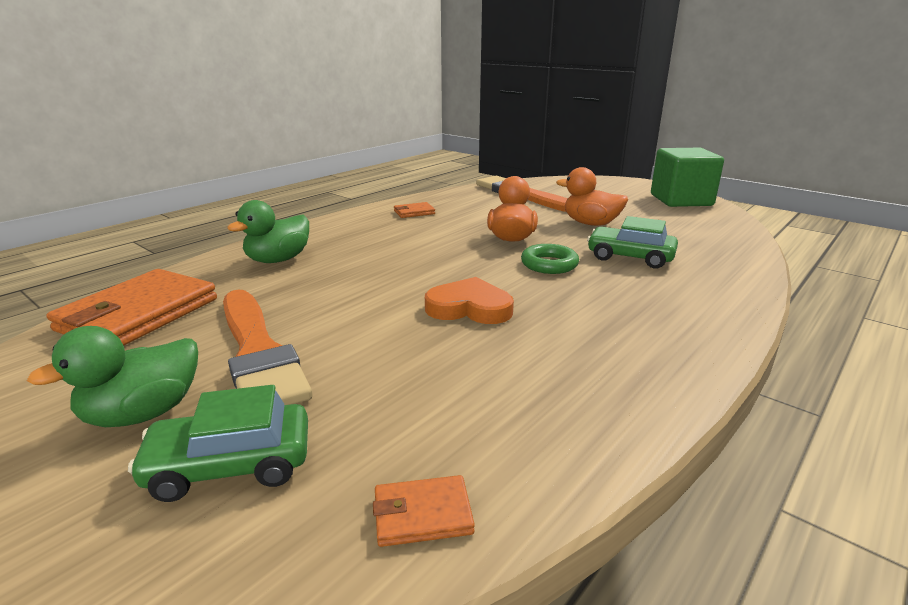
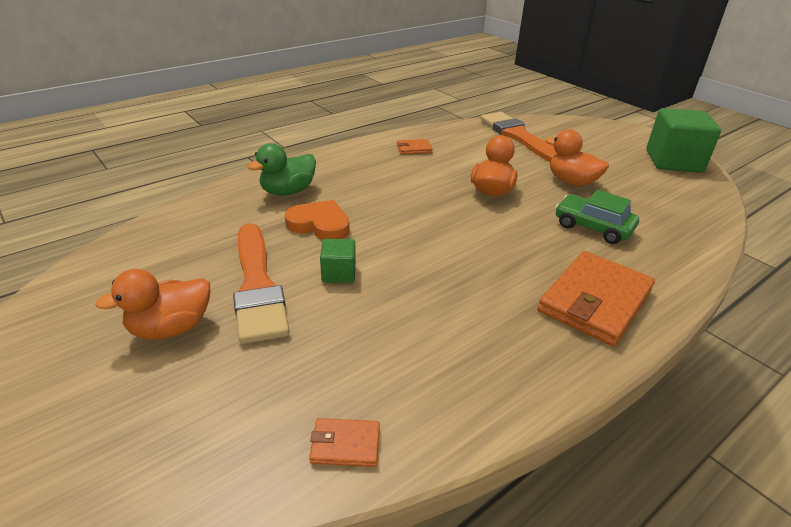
camera: 10 degrees right, 10 degrees up
(139, 314) = (175, 235): orange wallet -> orange wallet (595, 301)
(143, 413) = (170, 328): green duck -> orange duck
(230, 465) = (224, 382): green car -> none
(360, 328) = (338, 273): none -> green cube
(469, 308) = (431, 265): orange heart -> orange heart (319, 225)
(549, 264) = (515, 226): green ring -> none

